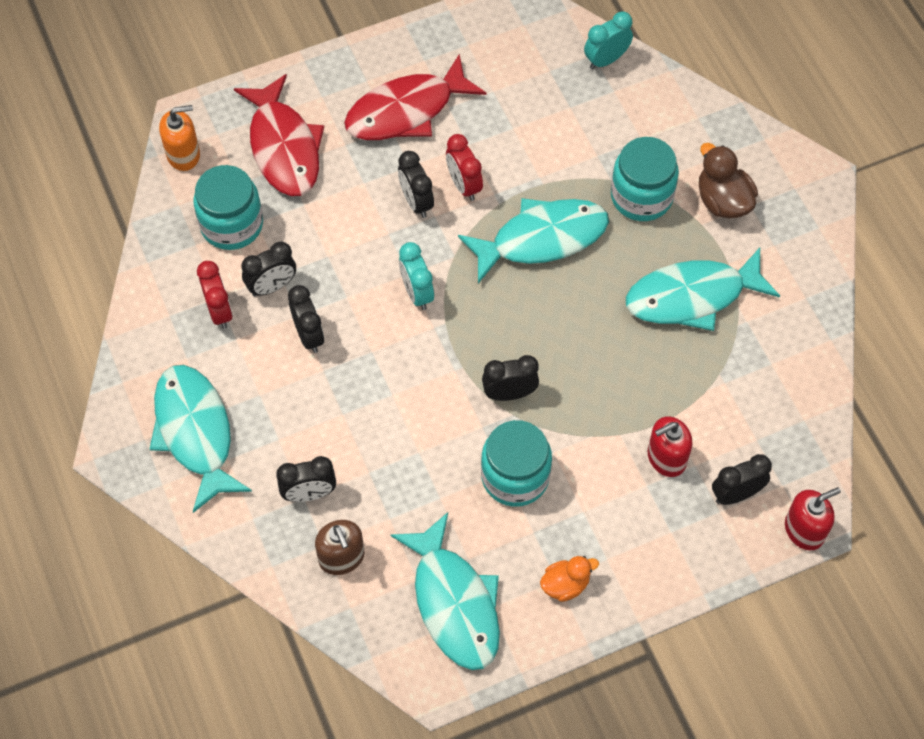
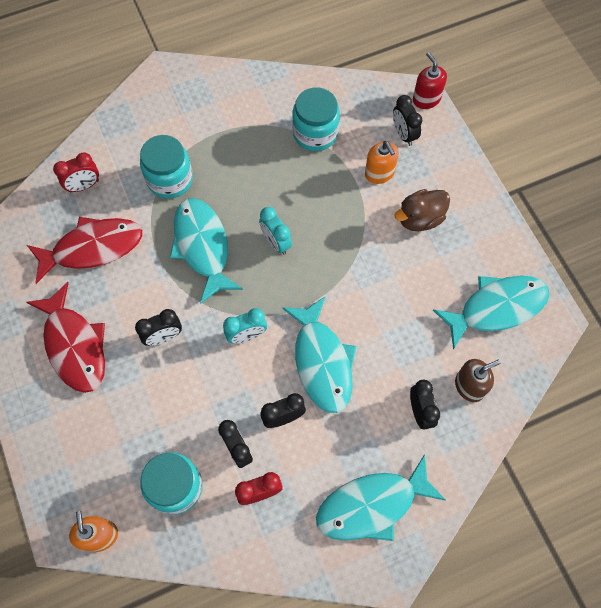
camera: 90 degrees left, 5 degrees up
(284, 147) = (101, 445): red fish -> red fish (93, 248)
(464, 185) = (151, 301): red clock -> red clock (84, 186)
(509, 393) = (332, 270): black clock -> none
(515, 477) = (398, 267): turquoise jar -> turquoise jar (315, 133)
(565, 585) = (476, 237): orange duck -> none
(606, 60) = (44, 198): turquoise clock -> turquoise clock (276, 242)
(666, 458) = (379, 173): red soap dispenser -> orange soap dispenser
(692, 296) = (255, 152): turquoise fish -> turquoise fish (322, 362)
(723, 201) = (177, 129): brown duck -> brown duck (420, 219)

